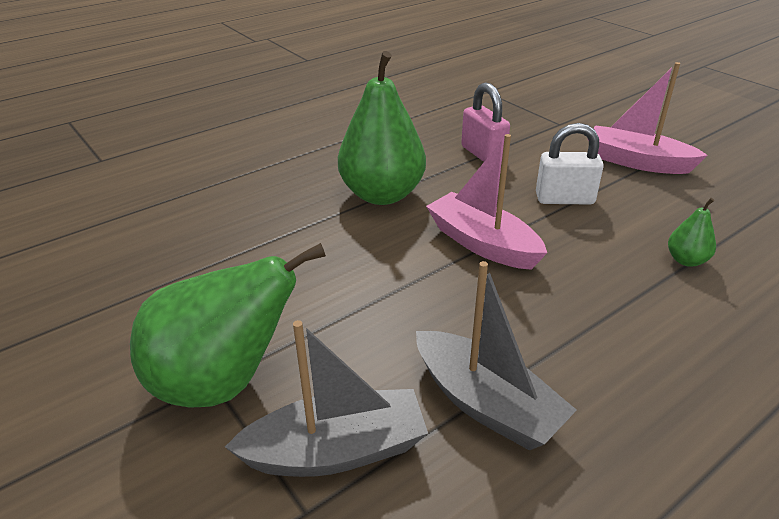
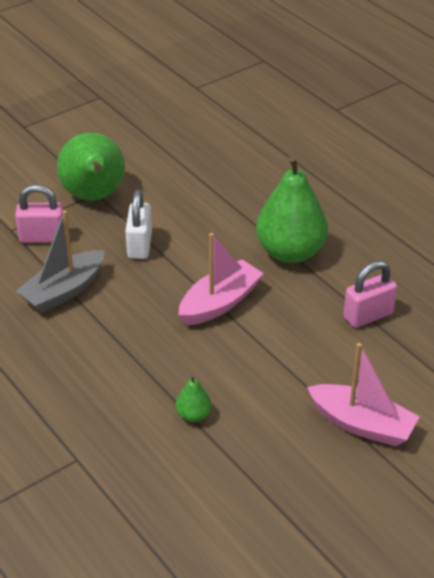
camera: 90 degrees right, 5 degrees up
(336, 451) = (42, 237): grey boat -> pink padlock
(564, 199) = (287, 359): white padlock -> white padlock (139, 245)
(637, 162) = (362, 424): pink boat -> pink boat turned 90 degrees clockwise

